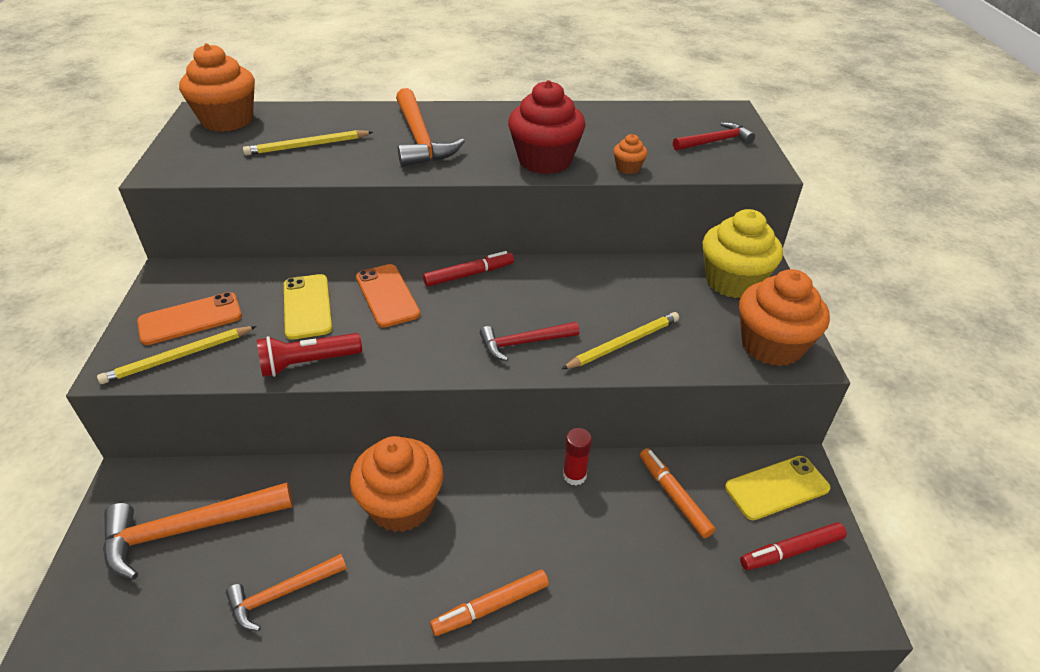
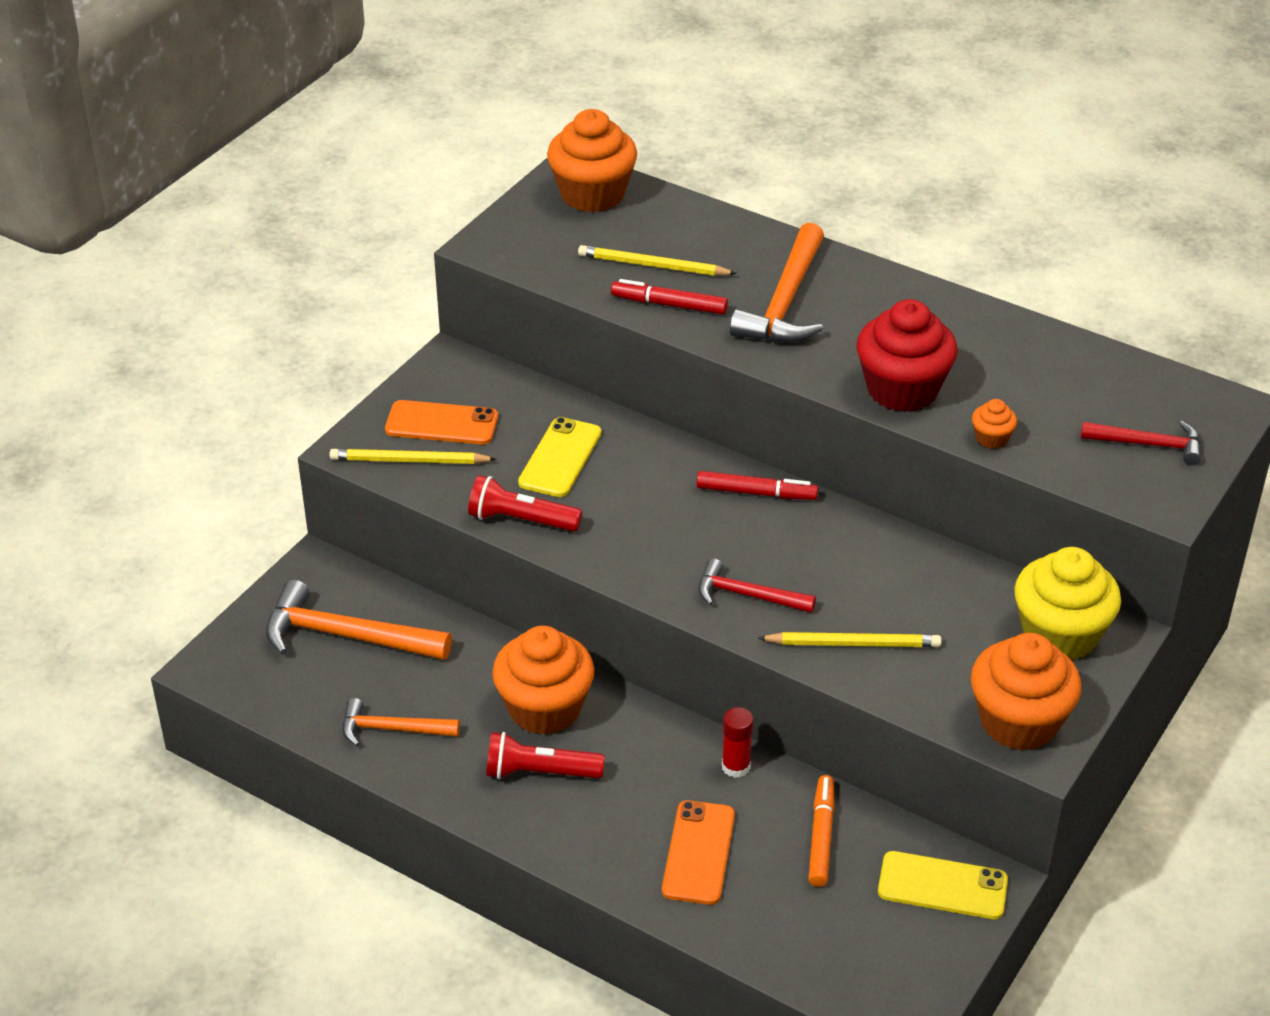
camera: 35 degrees right, 0 degrees up
(387, 295) = (649, 480): orange phone -> orange phone (698, 853)
(436, 562) = (539, 772): none -> red flashlight
(491, 607) = (560, 832): orange marker -> none
(791, 551) = (892, 943): red marker -> red marker (669, 305)

